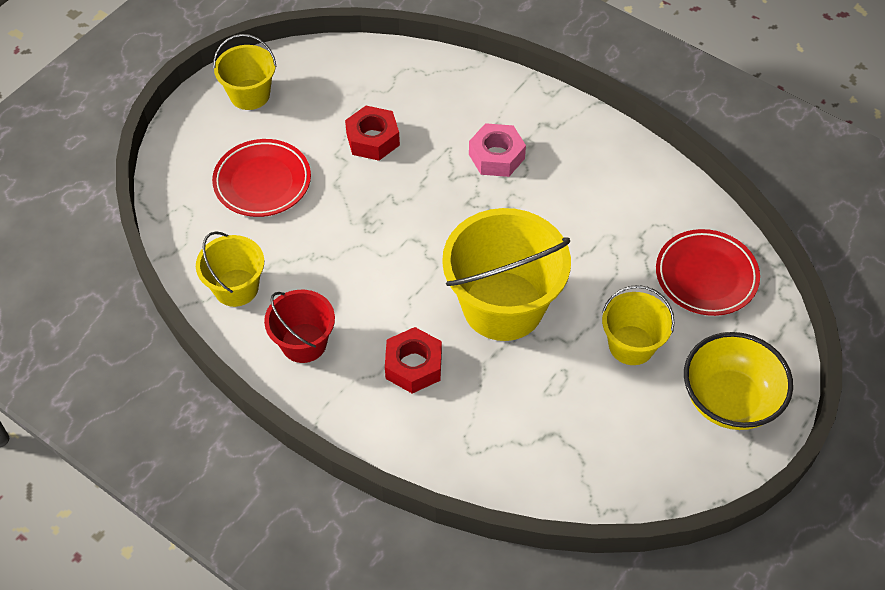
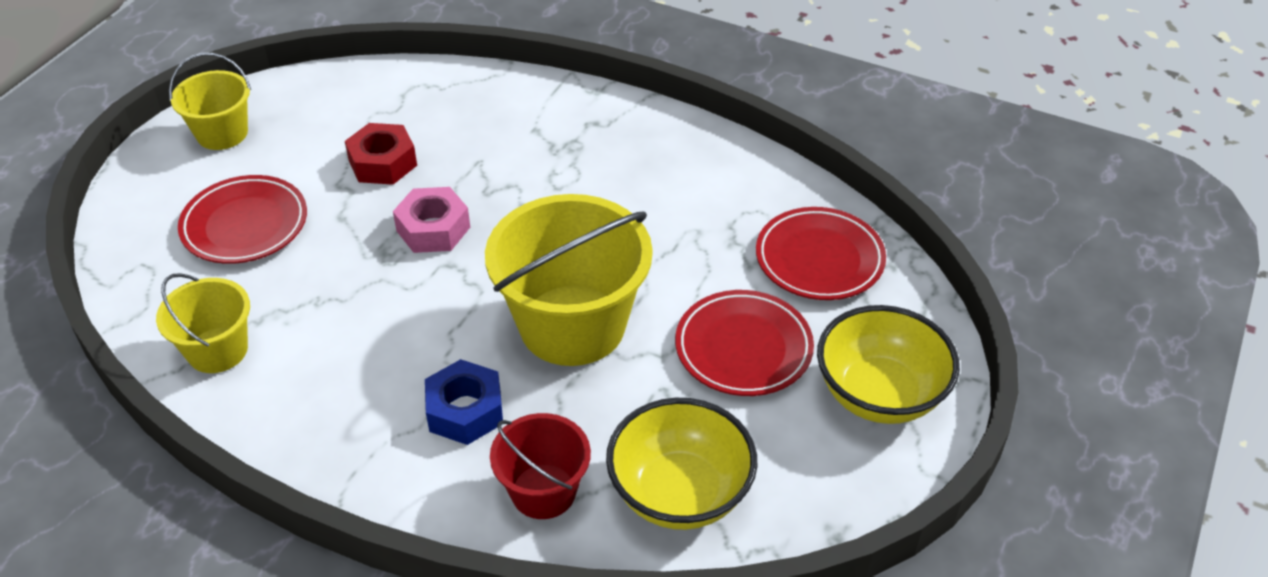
camera: 10 degrees left, 10 degrees down
(304, 343) = (314, 404): red bucket -> red bucket (543, 491)
(413, 365) = (465, 411): red nut -> blue nut
(496, 156) = (539, 163): pink nut -> pink nut (433, 229)
(563, 456) = (680, 493): none -> yellow bowl
(631, 345) = (743, 348): yellow bucket -> red plate

